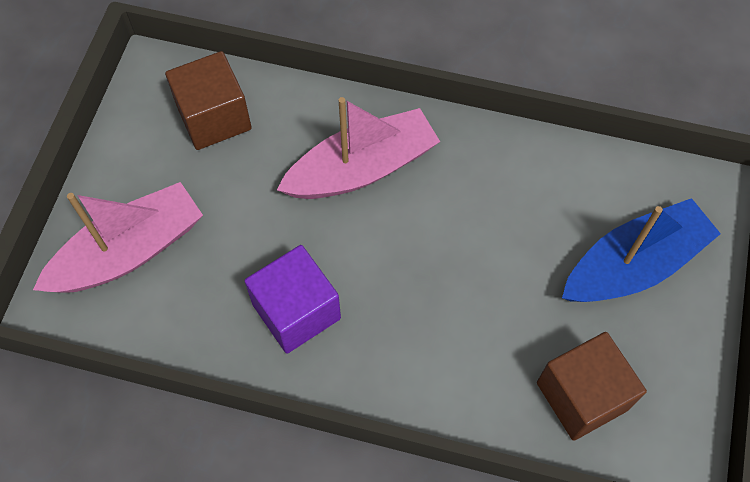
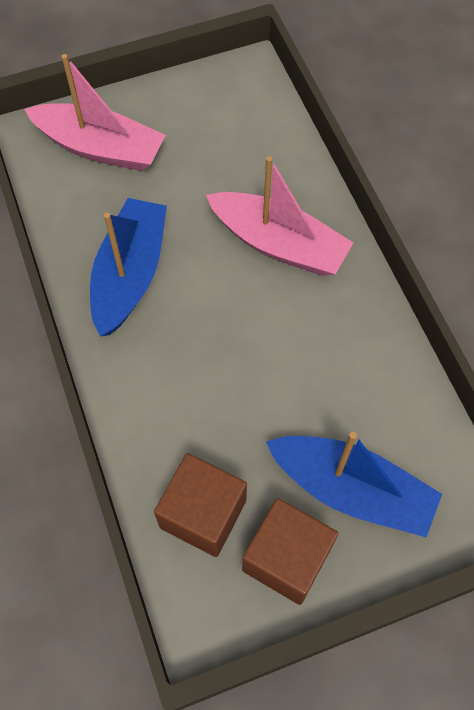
camera: 55 degrees right, 0 degrees up
(214, 117) = (243, 128): brown cube -> brown cube (286, 558)
(296, 311) = (130, 274): purple cube -> blue boat

